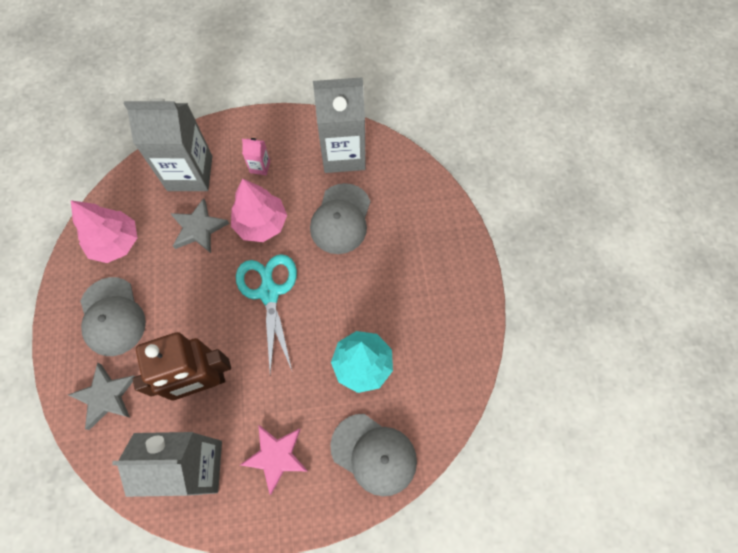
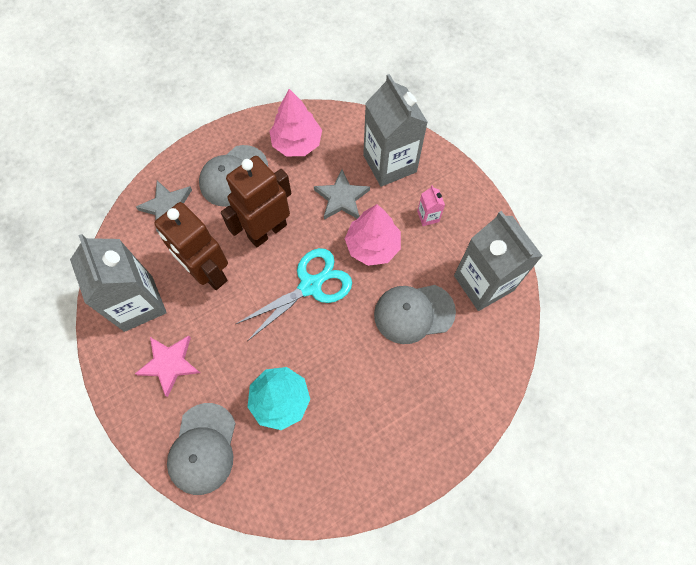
camera: 65 degrees right, 0 degrees up
(191, 309) = (267, 231): none -> brown robot

